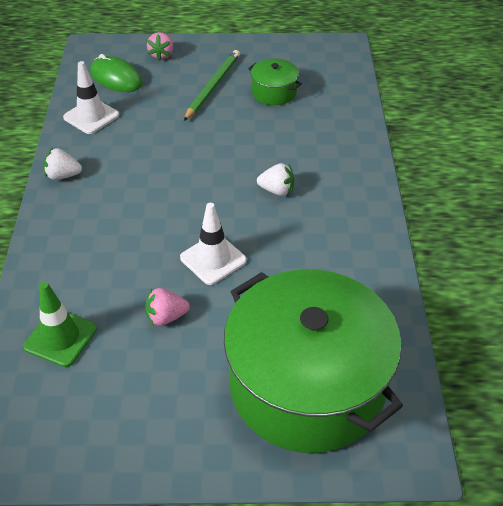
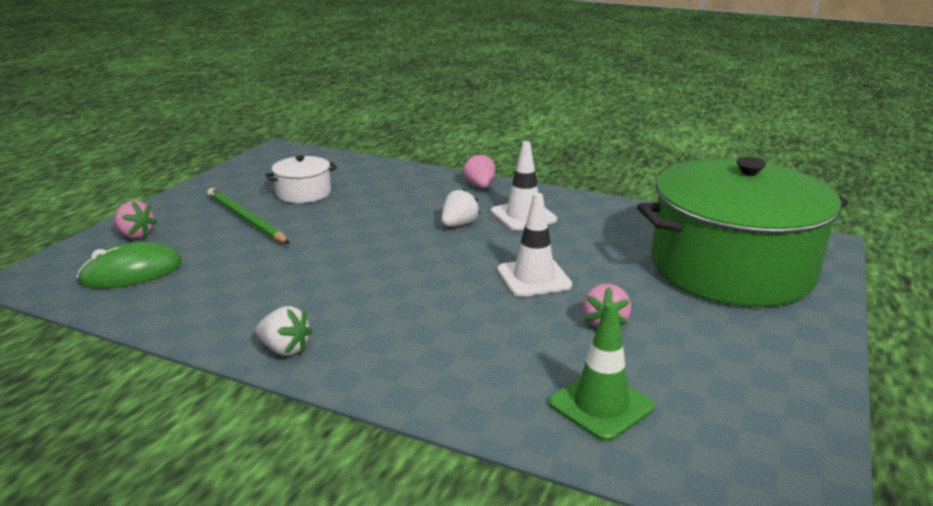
camera: 65 degrees left, 20 degrees down
(63, 175) = (285, 349): white strawberry -> white strawberry turned 90 degrees counterclockwise
(91, 116) = (186, 305): white traffic cone -> white traffic cone (523, 216)
(274, 92) = (304, 193): green pot -> white pot
(362, 178) = (480, 186): none -> pink strawberry

